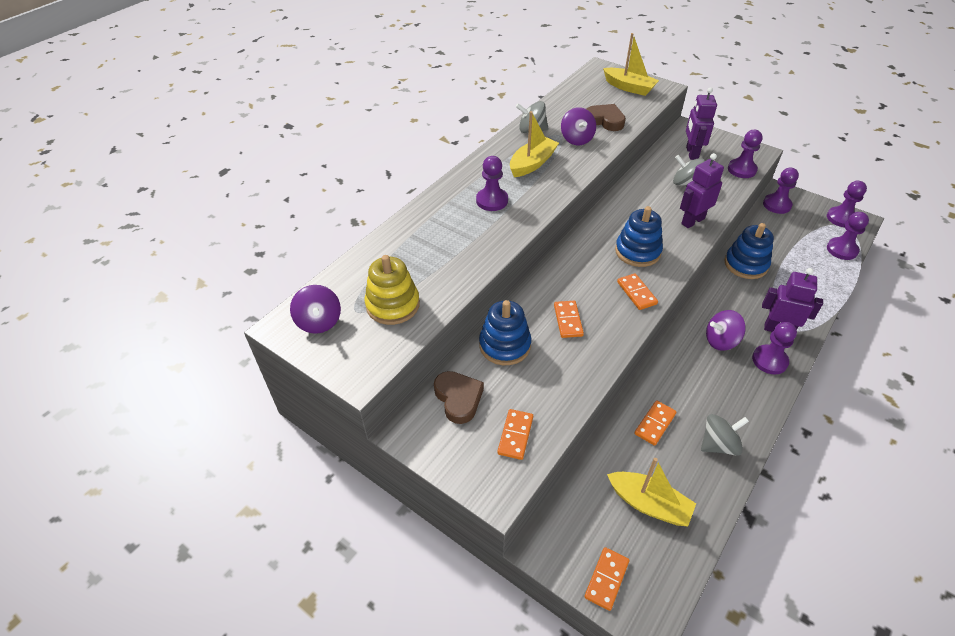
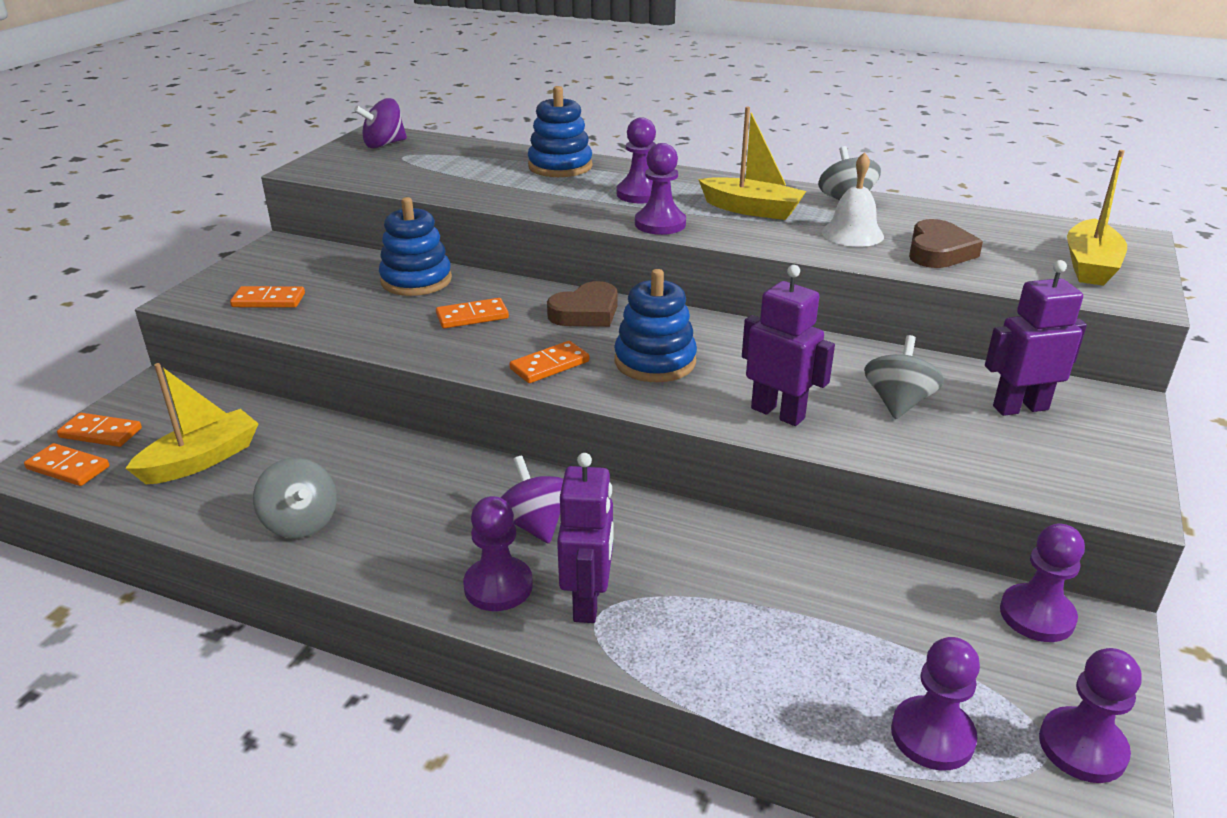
camera: 75 degrees right, 15 degrees down
(393, 305) = (415, 169): yellow stacking toy -> none
(458, 398) = (326, 264): brown heart -> brown heart (586, 312)
(576, 139) = (852, 234): purple spinning top -> white bell
(649, 504) = (202, 460): yellow boat -> yellow boat turned 150 degrees counterclockwise
(654, 424) = (341, 459): orange domino -> orange domino (68, 468)
(741, 169) = (1019, 474): purple pawn -> purple pawn (660, 224)
(746, 264) = (772, 559): blue stacking toy -> blue stacking toy (560, 166)

